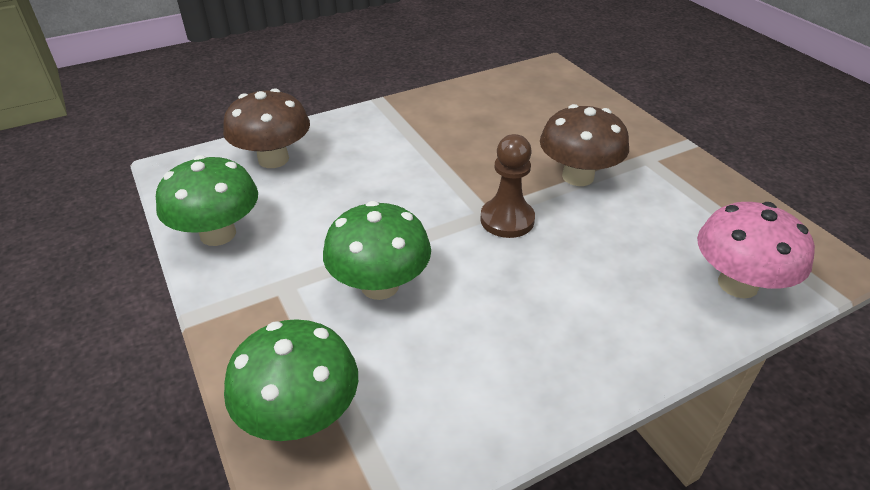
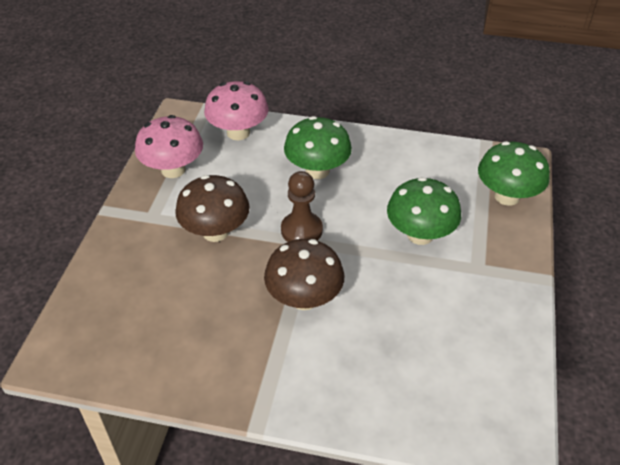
camera: 140 degrees left, 5 degrees up
(218, 234) = (504, 337): green mushroom -> green mushroom (317, 170)
(273, 159) = (418, 398): brown mushroom -> brown mushroom (304, 298)
(711, 203) = (173, 169): none -> pink mushroom

